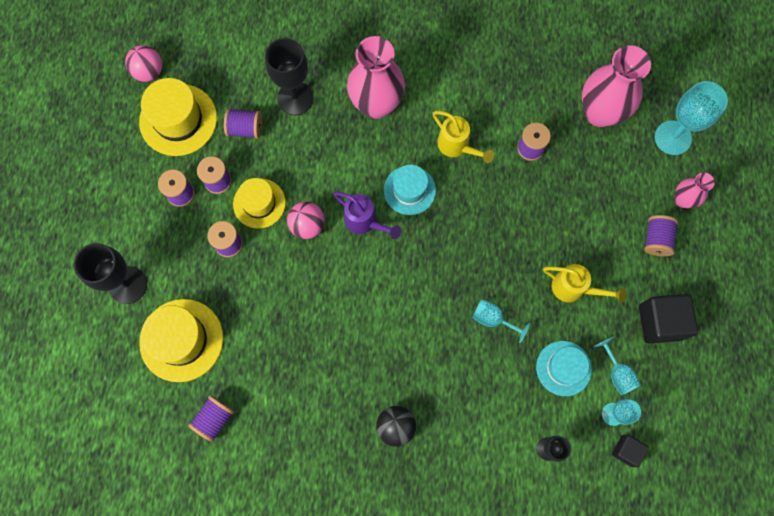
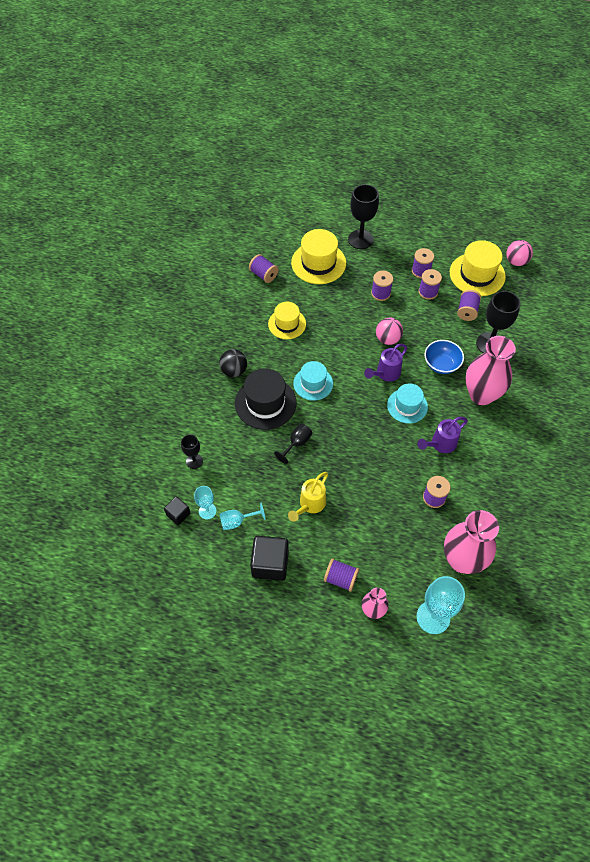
camera: 100 degrees right, 15 degrees down
(259, 203) = (408, 313): yellow hat -> yellow hat (287, 324)
(338, 154) = (441, 364): none -> blue bowl
(440, 371) = (265, 403): none -> black hat
(457, 146) = (440, 444): yellow watering can -> purple watering can
(492, 319) = (297, 443): turquoise goblet -> black goblet
(563, 368) = (249, 484): turquoise hat -> turquoise hat (313, 383)

